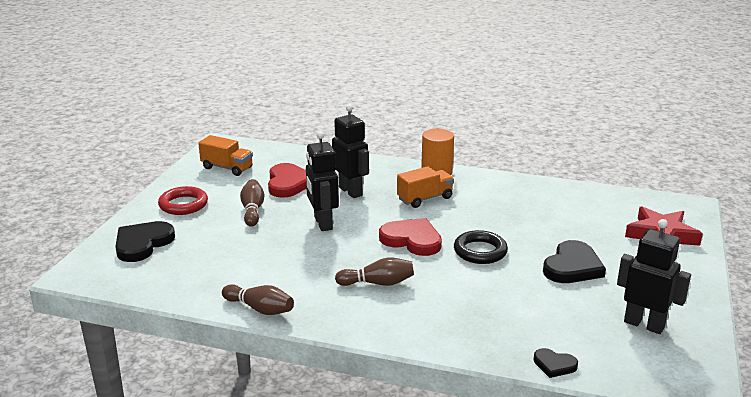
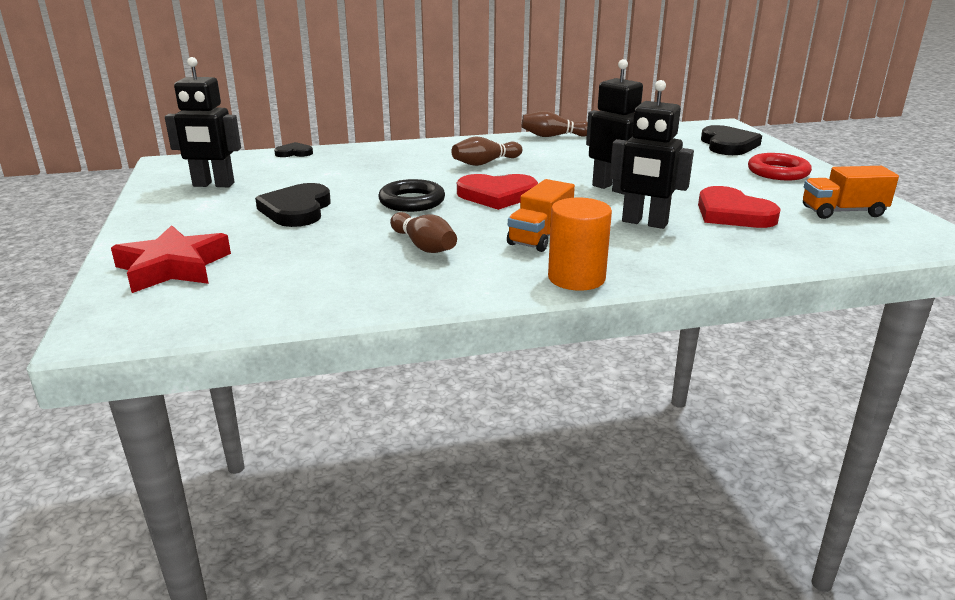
camera: 150 degrees right, 0 degrees up
(252, 210) = (703, 182): brown bowling pin -> brown bowling pin (424, 246)

